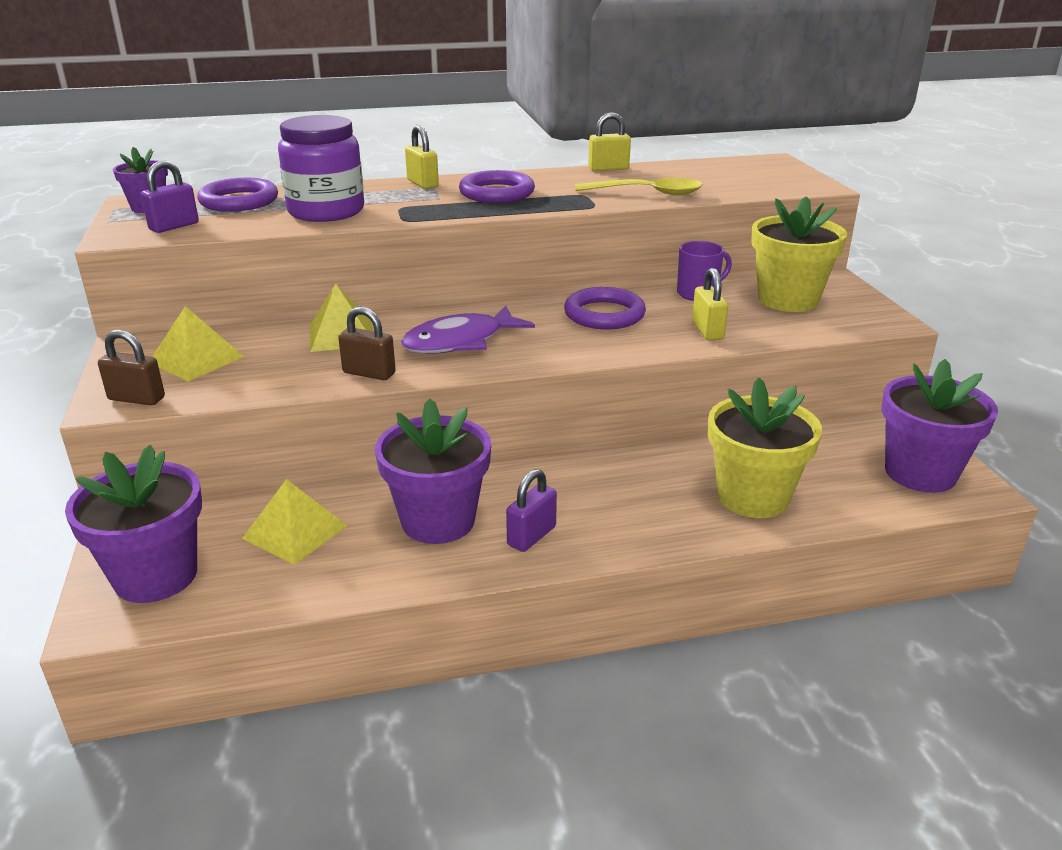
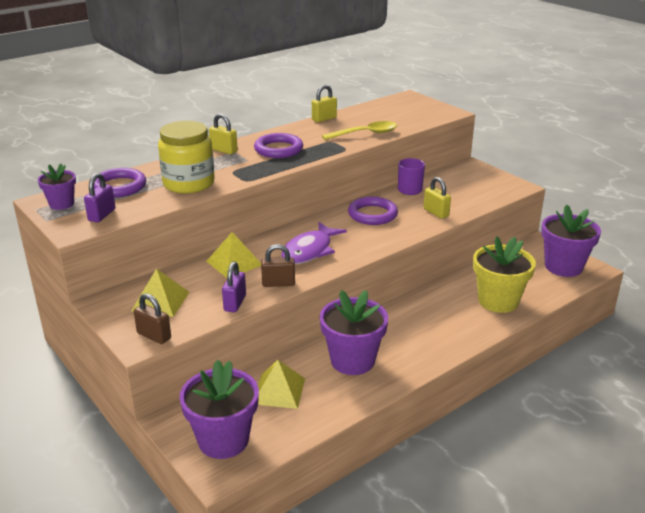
camera: 25 degrees left, 0 degrees up
(136, 398) = (154, 336): brown padlock -> brown padlock turned 45 degrees clockwise
(326, 211) = (189, 183): purple jar -> yellow jar
(531, 536) = (408, 354): purple padlock -> purple padlock (235, 303)
(788, 300) = (459, 184): yellow flower pot -> none

